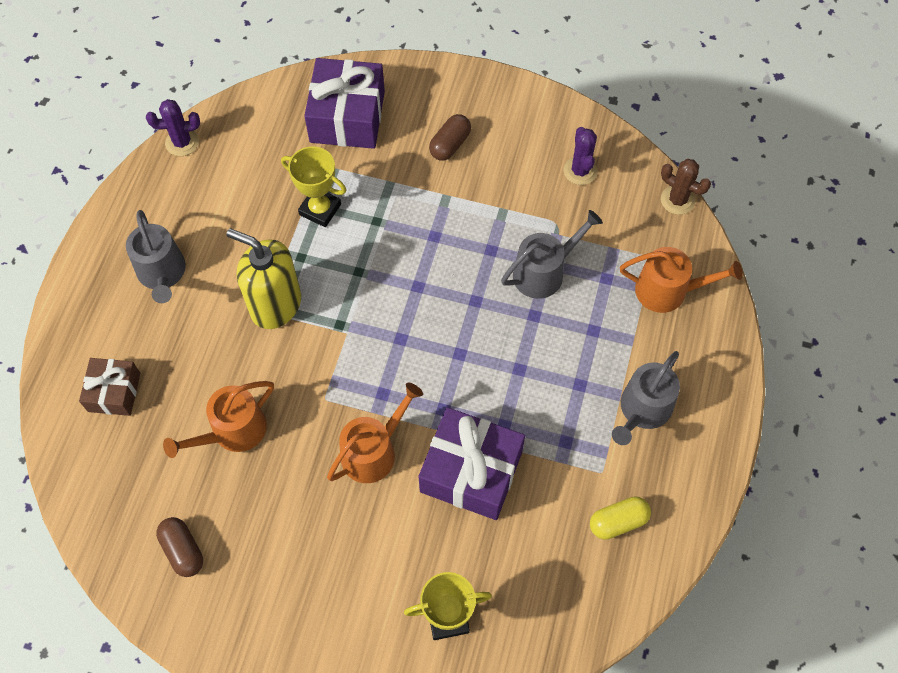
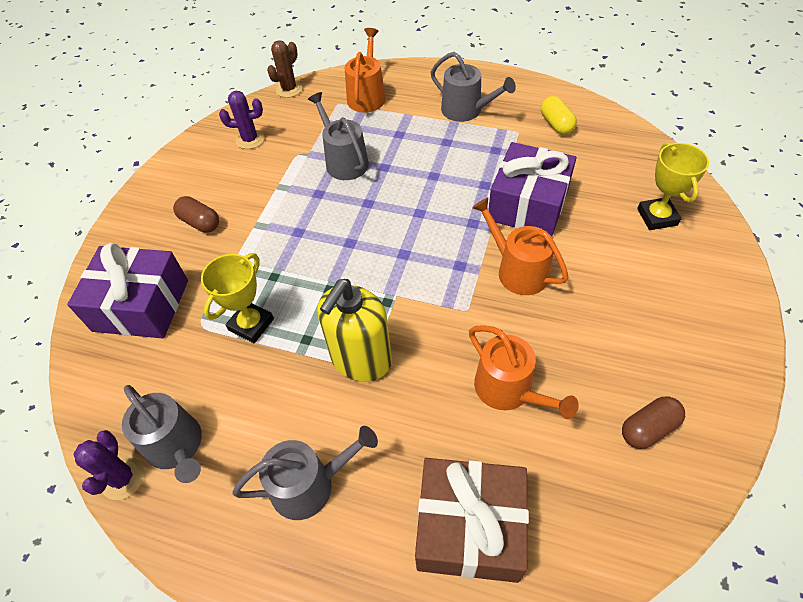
camera: 85 degrees left, 10 degrees down
(114, 392) = (469, 527): brown gift -> brown gift, size x1.70
(205, 173) = (177, 446): none -> grey watering can

